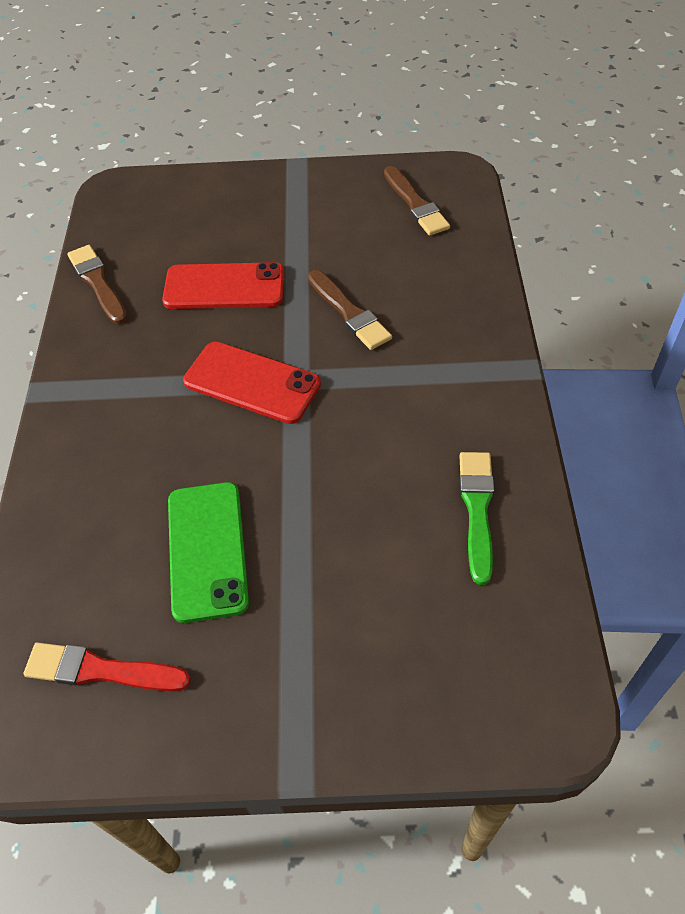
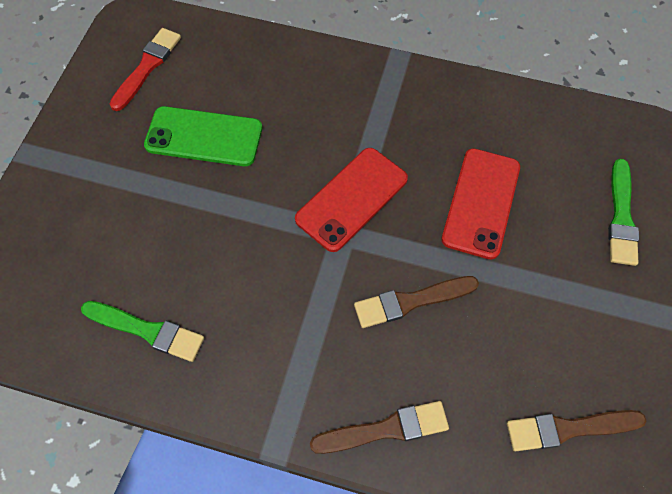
camera: 105 degrees right, 10 degrees up
(97, 283) = (516, 106): brown brush -> brown brush (385, 429)
(210, 200) = (621, 217): none -> green brush

